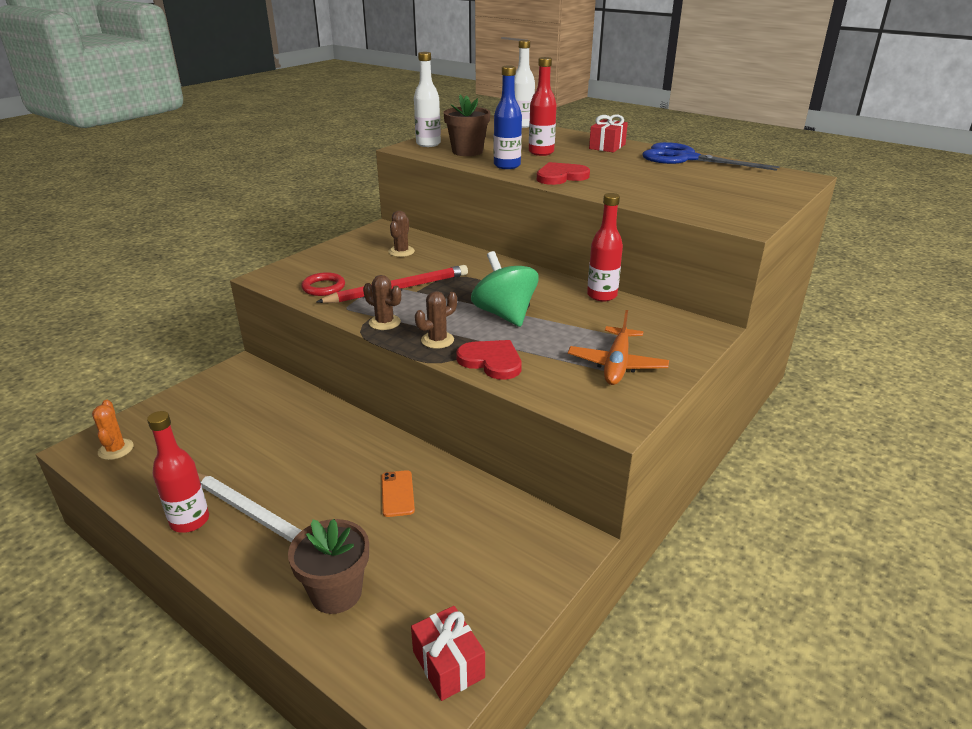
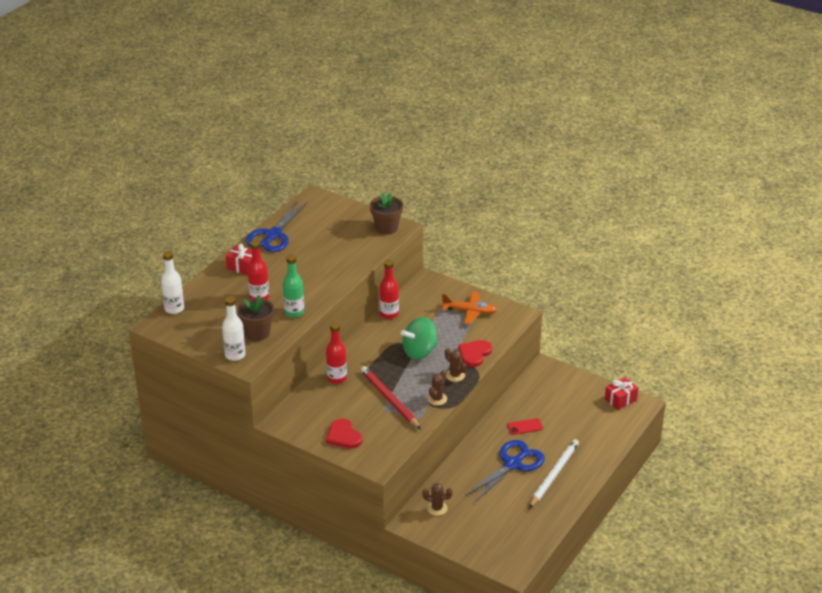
camera: 95 degrees left, 5 degrees up
(116, 449) = (511, 554): orange cactus -> none
(190, 521) = (562, 500): red bottle -> red bottle (337, 378)
(308, 470) = (513, 464): none -> blue scissors
(323, 287) = (391, 434): red ring -> none
(336, 593) = (594, 437): brown flower pot -> brown flower pot (386, 228)
(397, 493) = (525, 427): orange phone -> red phone
(401, 251) = (326, 406): brown cactus -> brown cactus (437, 508)
(507, 166) = (294, 312): blue bottle -> green bottle
(561, 176) = (318, 288): red heart -> red heart (343, 436)

